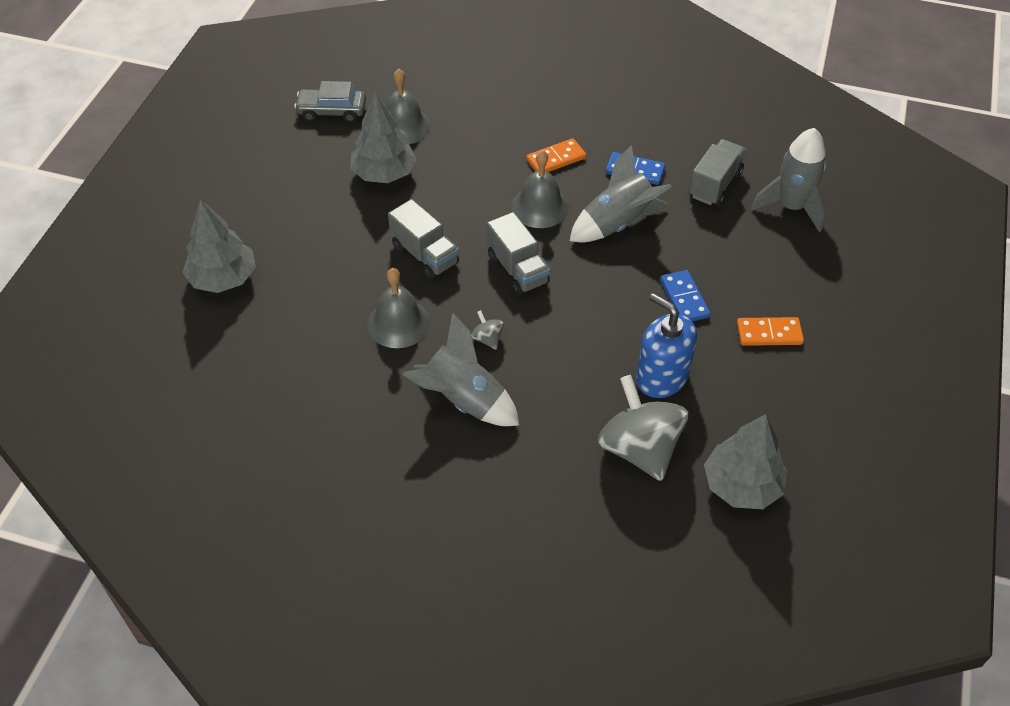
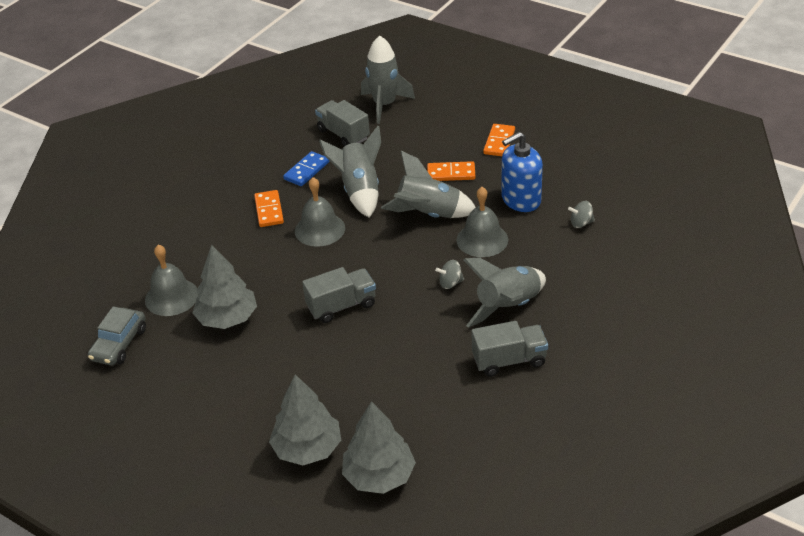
camera: 70 degrees left, 10 degrees down
(398, 323) = (412, 333): grey bell -> grey bell (482, 239)
(517, 269) = (383, 254): grey truck -> grey truck (509, 360)
(599, 294) = (428, 214): none -> grey rocket
(639, 449) = (581, 223): grey spinning top -> grey spinning top, size x0.42
(684, 298) = (451, 173): blue domino -> orange domino
(741, 485) = (624, 183): grey tree -> grey tree (379, 476)

